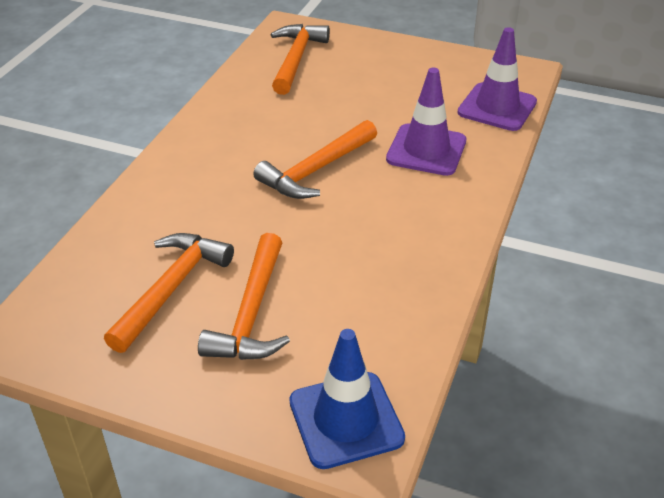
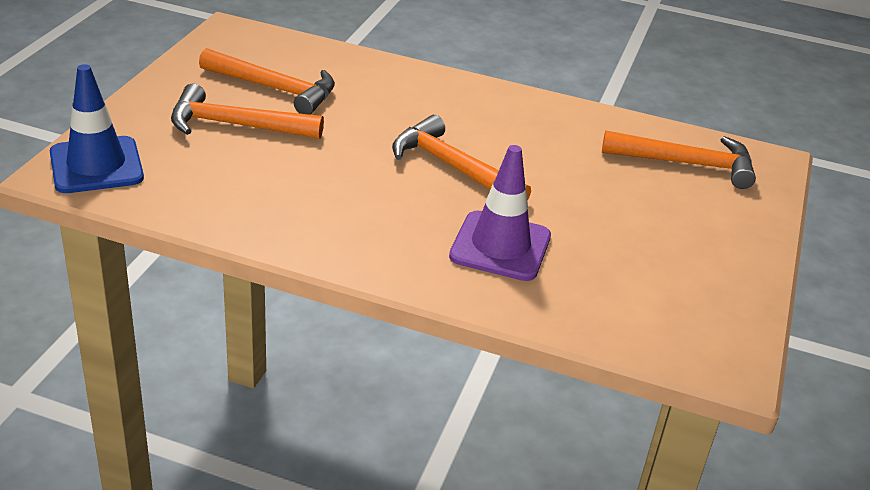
camera: 85 degrees right, 5 degrees down
(497, 107) = (614, 319): purple traffic cone -> none

